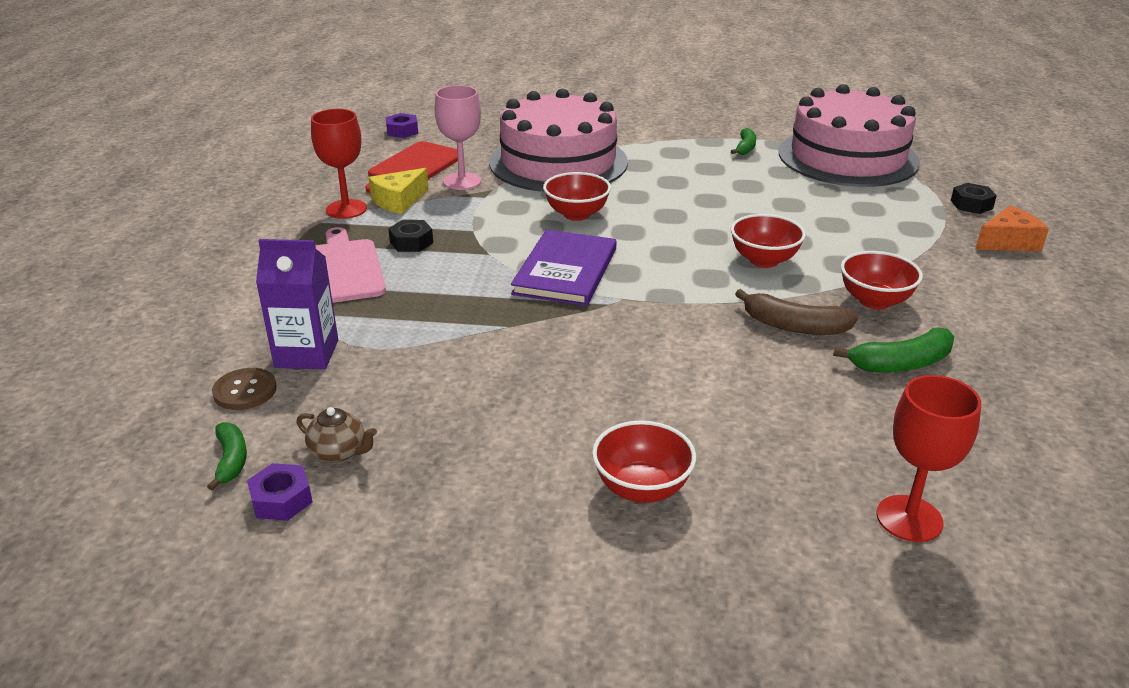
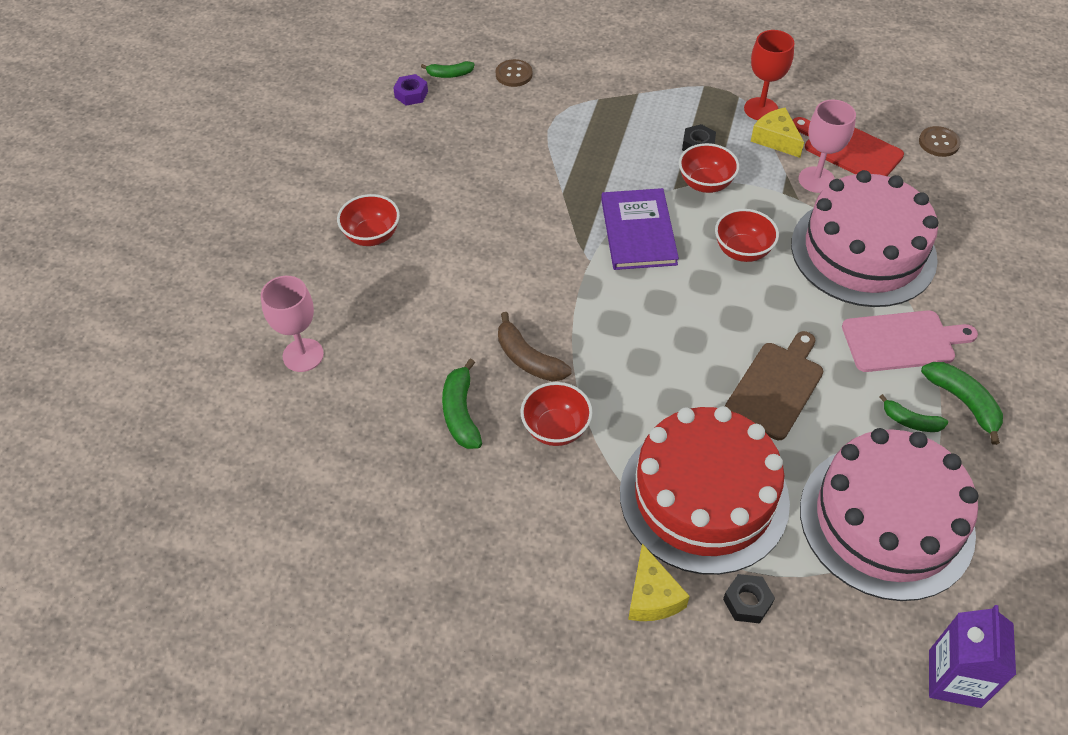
camera: 100 degrees right, 20 degrees up
(306, 354) = (548, 97): purple carton -> purple carton (954, 678)
(339, 452) = (444, 113): brown teapot -> none
(343, 269) = (658, 110): pink cutting board -> pink cutting board (902, 341)
(402, 131) = (939, 143): purple nut -> brown button
(565, 271) = (638, 231): purple book -> purple book turned 60 degrees clockwise
(713, 131) = (963, 402): none -> green banana
(744, 197) = (776, 387): none -> brown cutting board
(764, 260) = (639, 368): red bowl -> red bowl (705, 184)
(793, 326) = (528, 359): brown banana -> brown banana turned 75 degrees counterclockwise
(888, 224) = (704, 496): none -> red cake
(909, 518) = (303, 355): red goblet -> pink goblet
(1008, 242) = (652, 596): orange cheese -> yellow cheese

